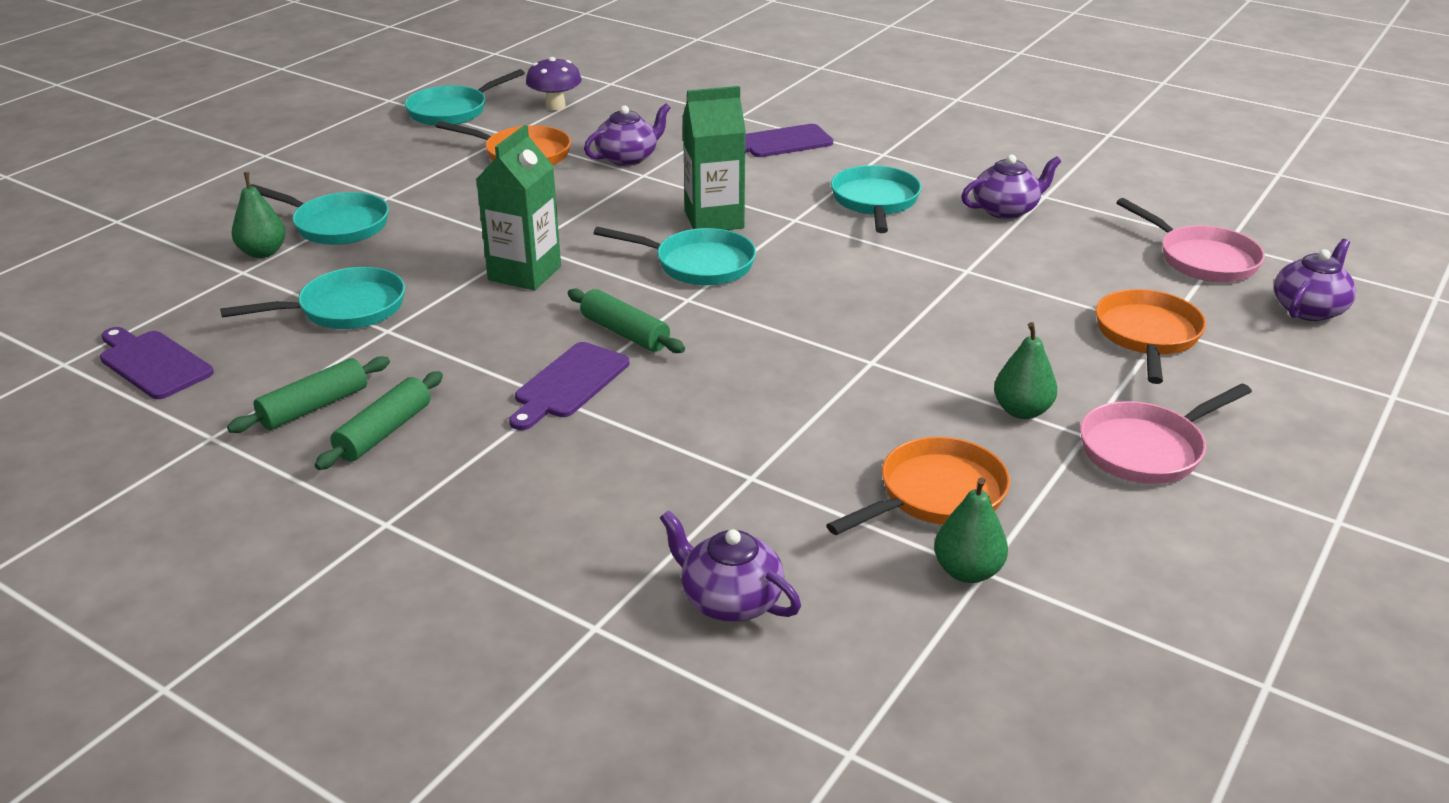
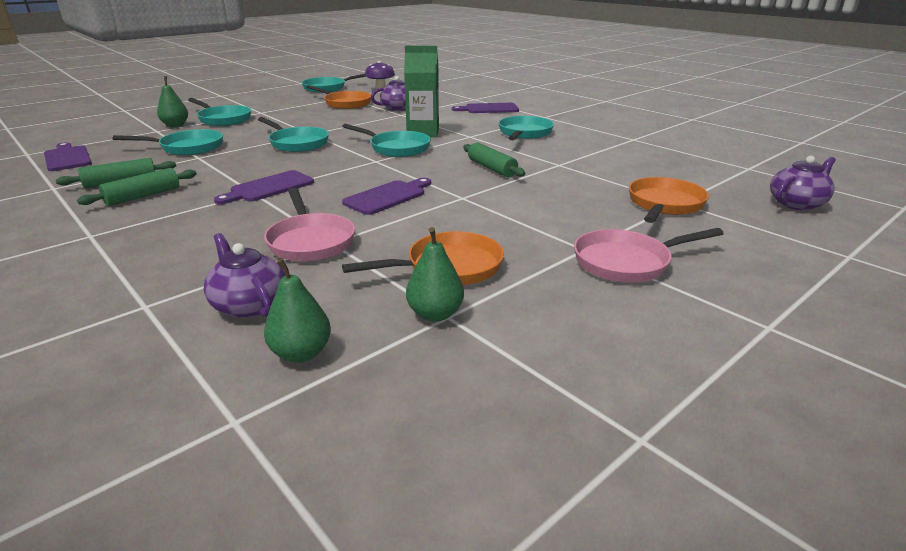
camera: 15 degrees right, 5 degrees down
(525, 273) = (297, 143): green carton -> turquoise pan
(625, 333) = (325, 170): green rolling pin -> green rolling pin (491, 168)
(764, 376) = (388, 197): none -> purple cutting board
(1006, 210) = (604, 142): purple teapot -> none
(1022, 411) = (546, 231): green pear -> green pear (301, 353)
(1202, 259) = (726, 173): pink pan -> pink pan (310, 241)

